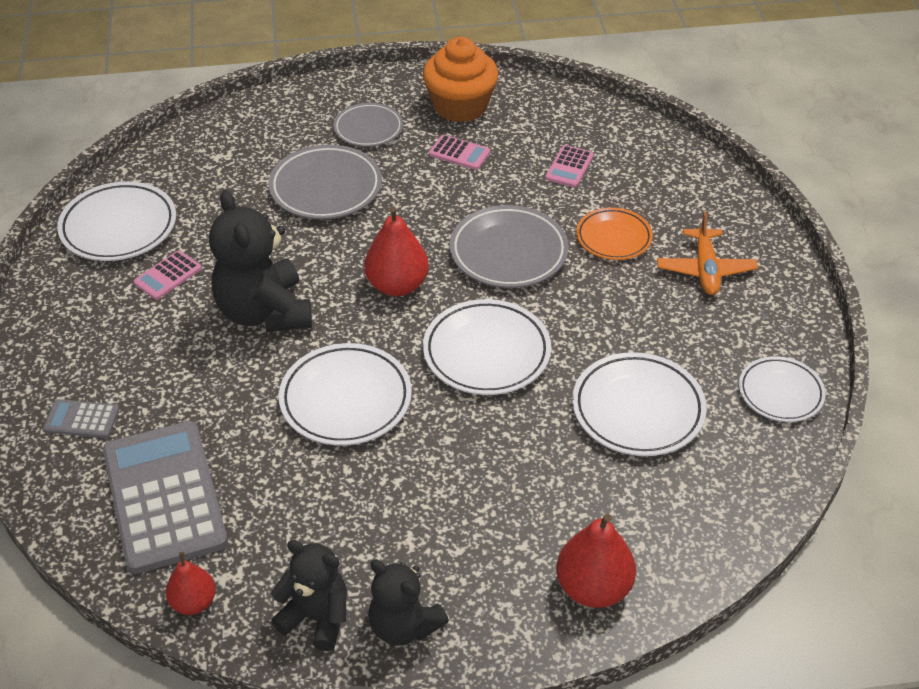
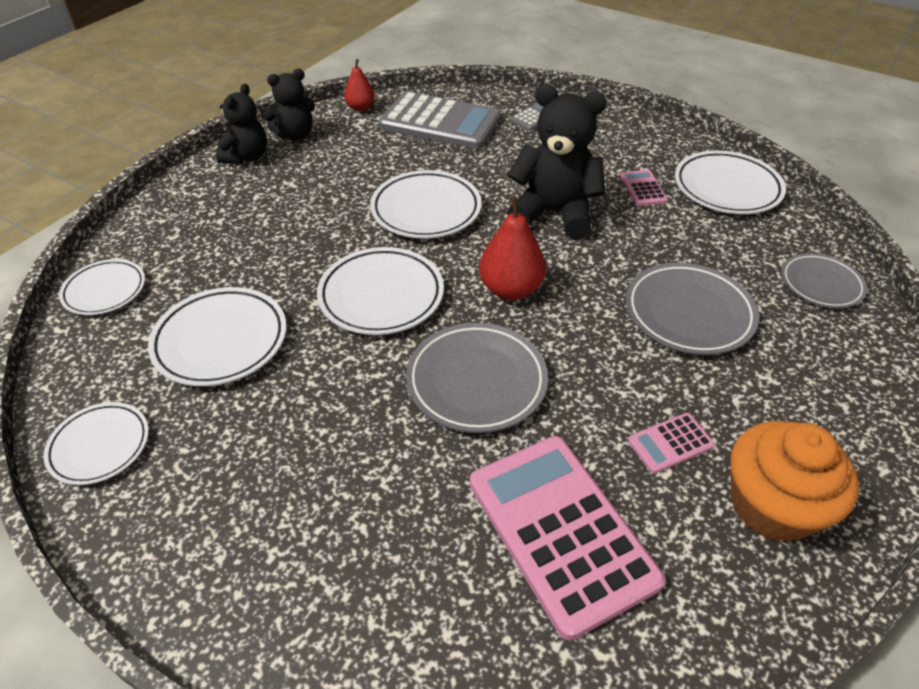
camera: 130 degrees right, 0 degrees up
(368, 129) = (775, 394): grey plate -> grey plate (821, 284)
(404, 625) = (247, 157): black teddy bear -> black teddy bear turned 120 degrees clockwise
(569, 167) = (560, 531): pink calculator -> pink calculator, size x2.30
(593, 588) = (153, 229): red pear -> none
(613, 237) = (409, 479): orange plate -> none
(691, 539) = (105, 291): none -> white plate
(705, 269) = (280, 523): orange plane -> none

